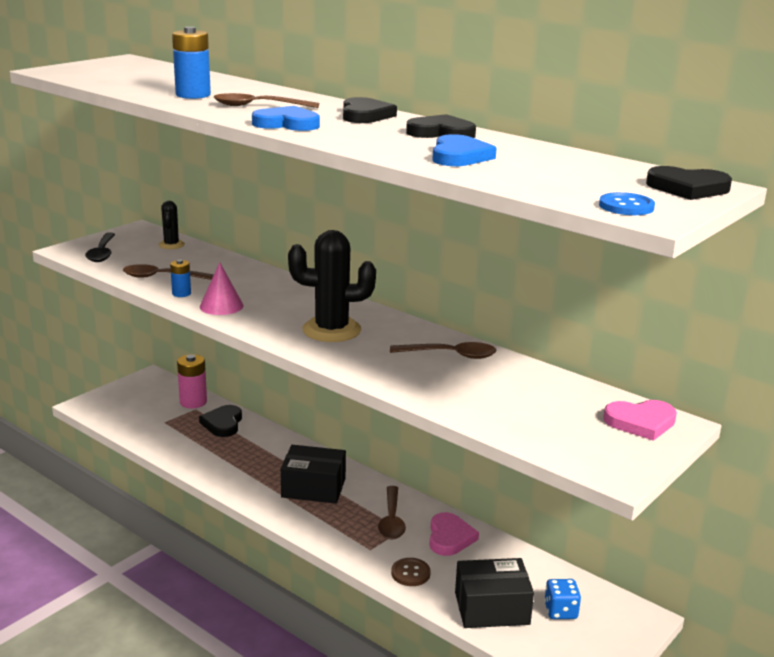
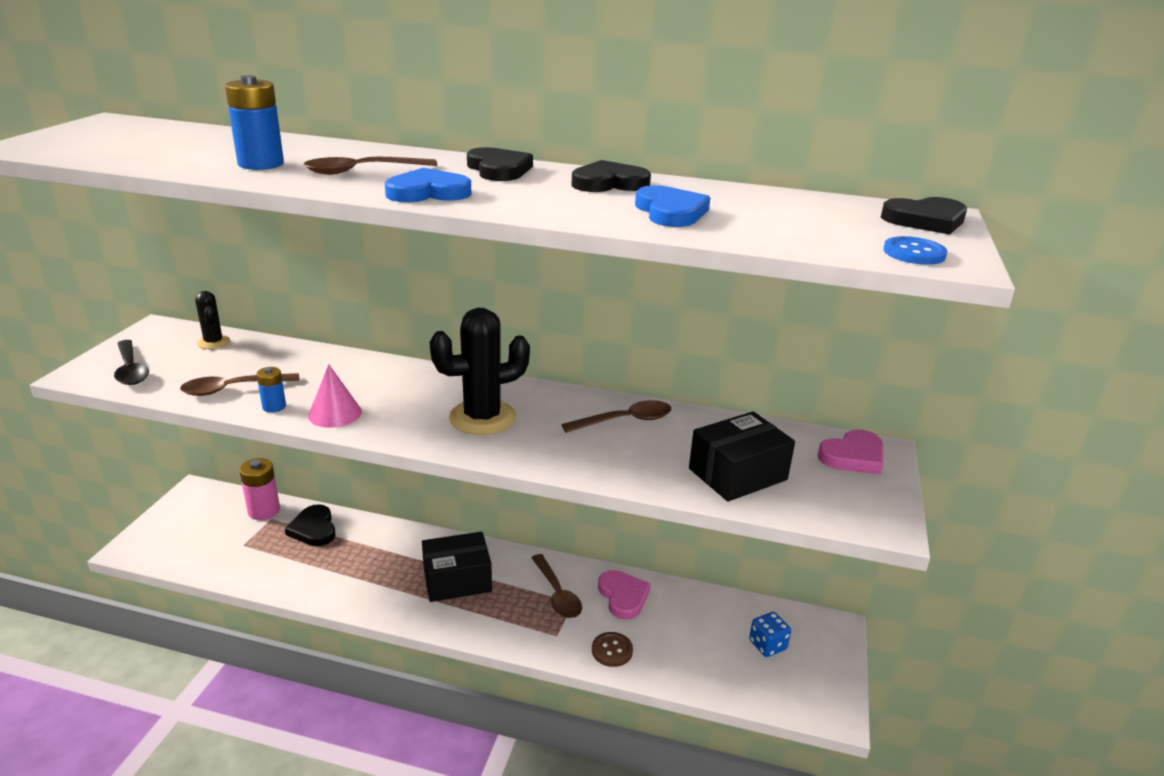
camera: 25 degrees left, 5 degrees up
(492, 608) = (708, 664): black box -> black box (737, 474)

